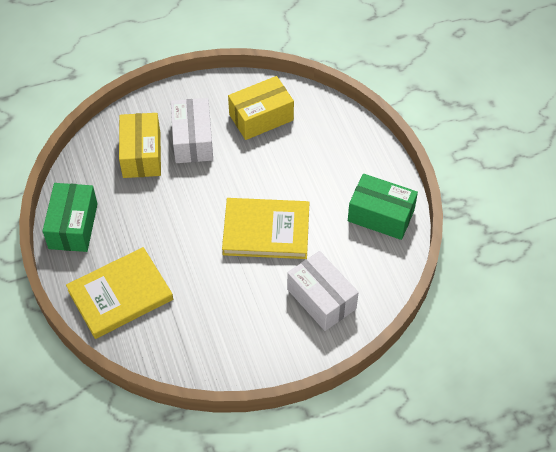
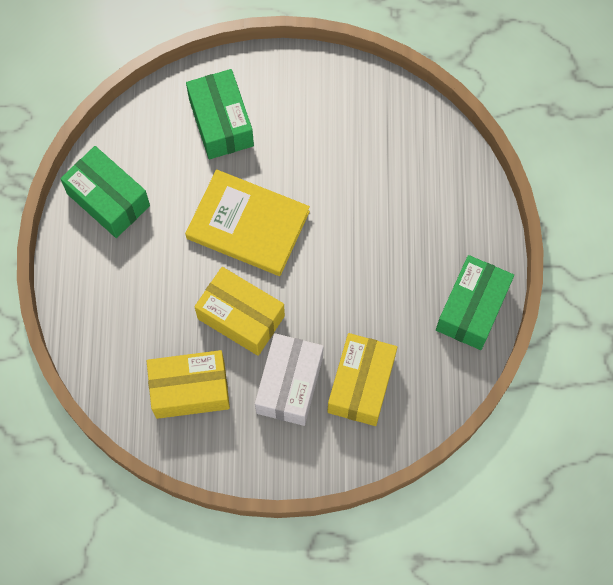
camera: 160 degrees left, 15 degrees up
(120, 295) = (439, 201): yellow book -> none
(245, 169) = (241, 317): none -> yellow box
(321, 299) = (221, 123): white box -> green box

